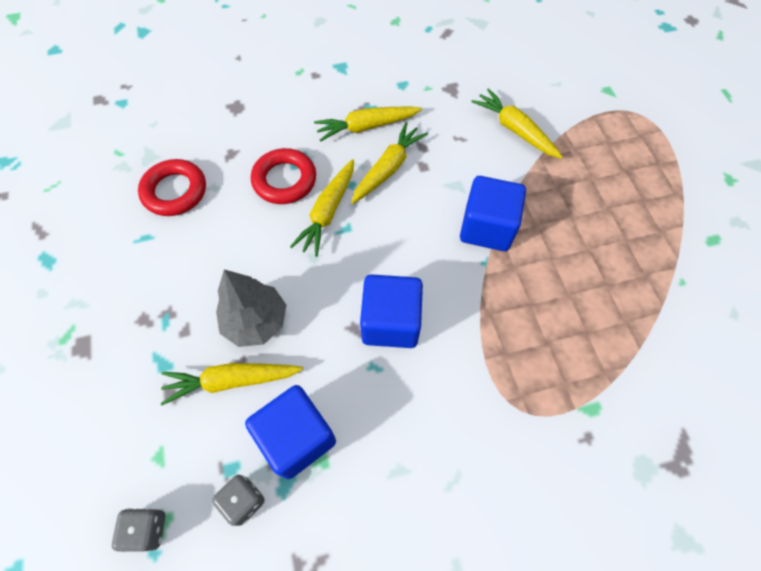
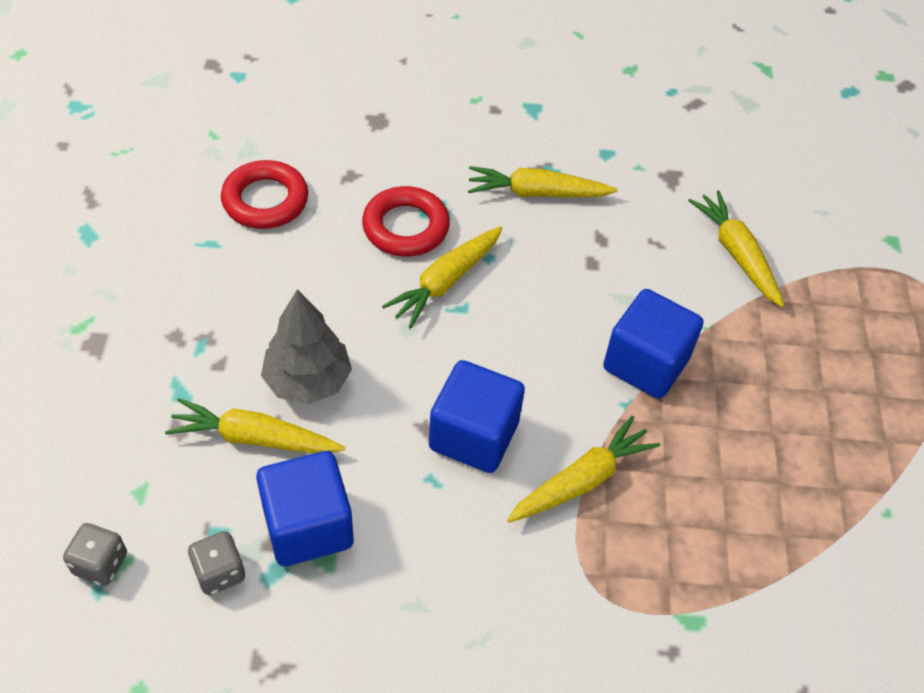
camera: 15 degrees right, 10 degrees down
(388, 168) = (544, 252): yellow carrot -> yellow carrot (582, 480)

